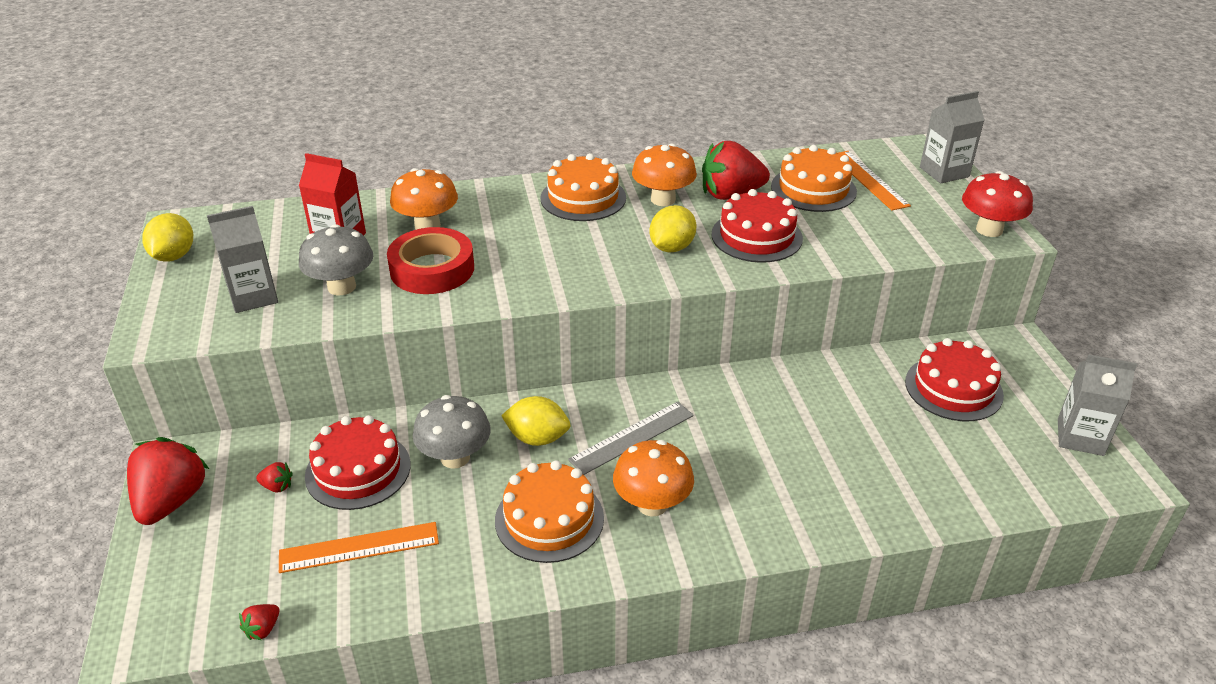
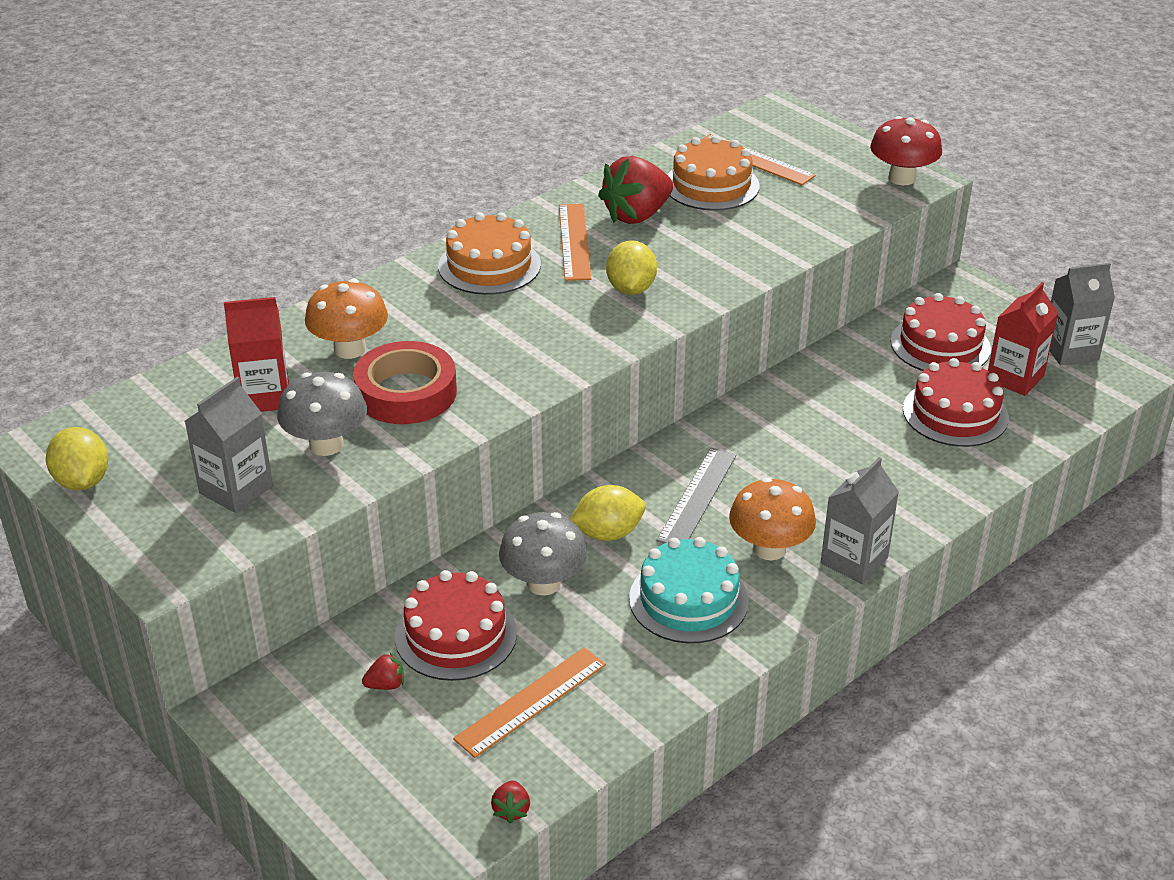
camera: 30 degrees left, 0 degrees up
(171, 501) = (283, 746): red strawberry -> none
(549, 519) = (688, 600): orange cake -> turquoise cake
(663, 199) = (574, 241): orange mushroom -> orange ruler
(756, 236) = (701, 251): red cake -> red cake (955, 413)
(944, 172) = (816, 131): grey carton -> grey carton (854, 560)
(1003, 442) = (1015, 378): none -> red carton

